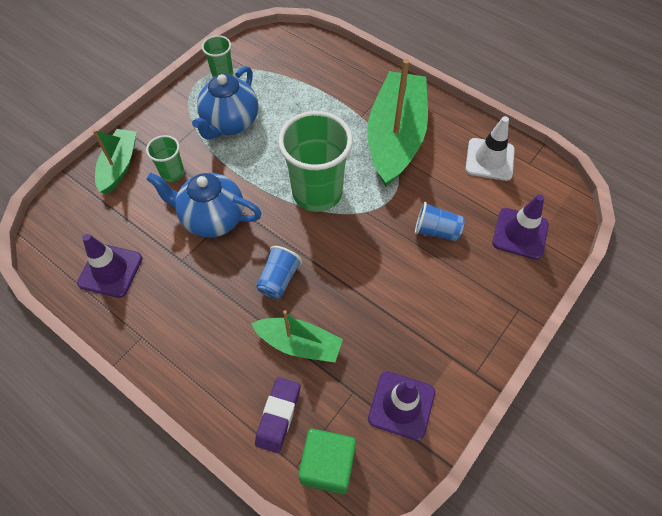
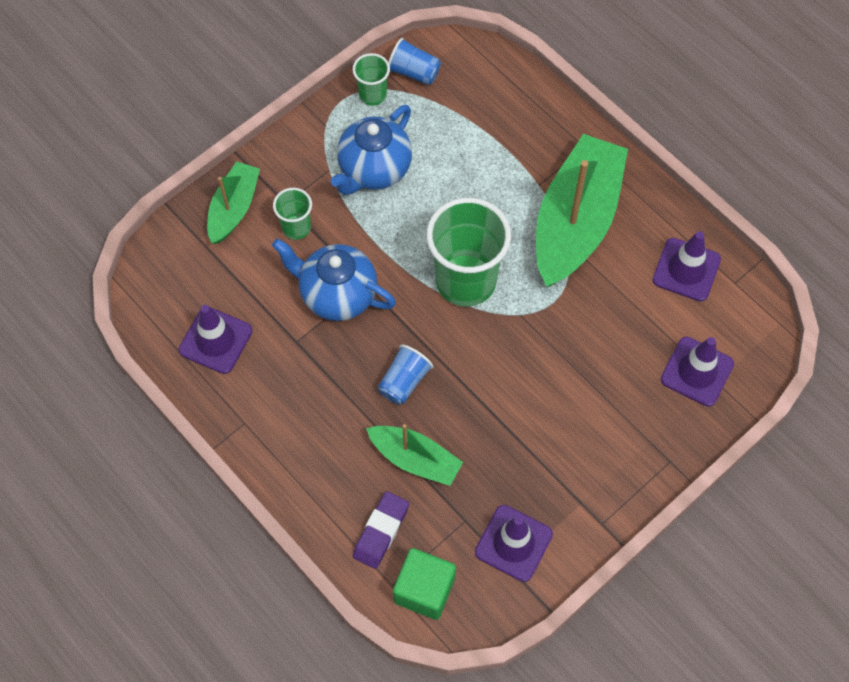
camera: 10 degrees right, 5 degrees up
(436, 231) = (598, 352): blue cup -> blue cup (414, 72)
(489, 159) = (686, 270): white traffic cone -> purple traffic cone

